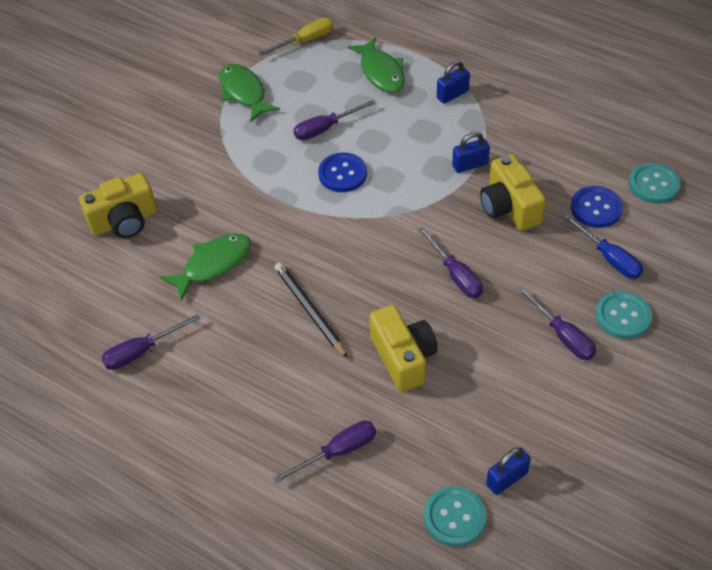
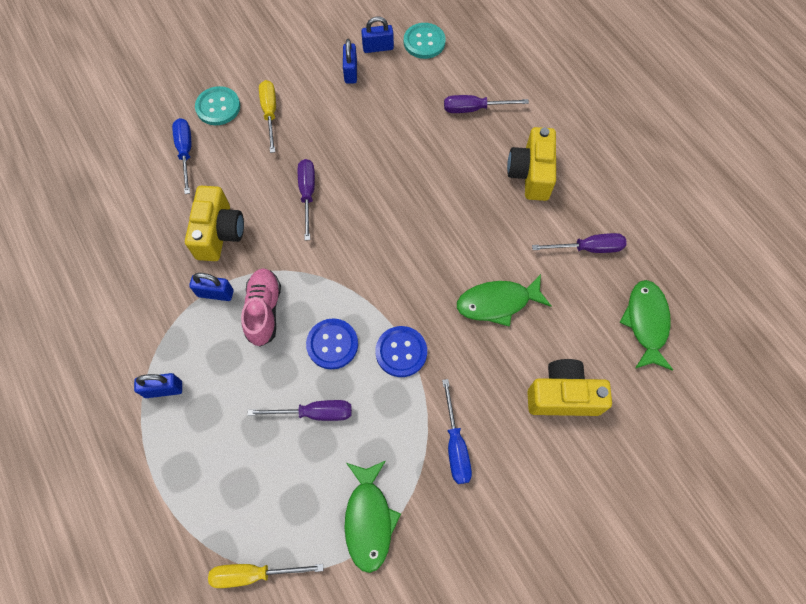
camera: 155 degrees left, 15 degrees up
(201, 155) = (455, 445): none -> blue screwdriver
(310, 310) = (438, 219): black pencil -> none
(381, 72) = (208, 465): green fish -> green fish (646, 322)
(403, 358) = (391, 150): yellow camera -> yellow camera (530, 174)
(418, 171) = (264, 311): none -> pink shoe
(514, 428) = (351, 72): none -> blue padlock
(563, 336) = (270, 113): purple screwdriver -> yellow screwdriver
(596, 208) = (155, 197): blue button -> blue button (401, 352)
(654, 184) = (91, 195): turquoise button -> none

